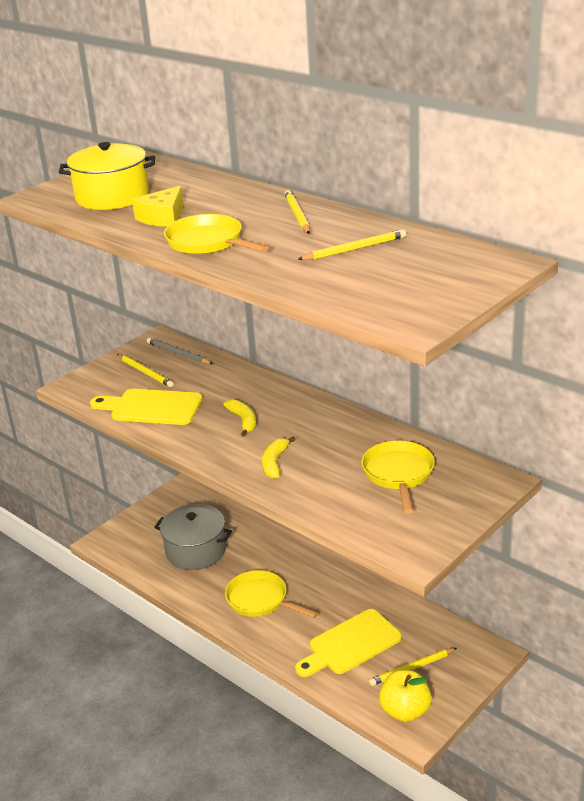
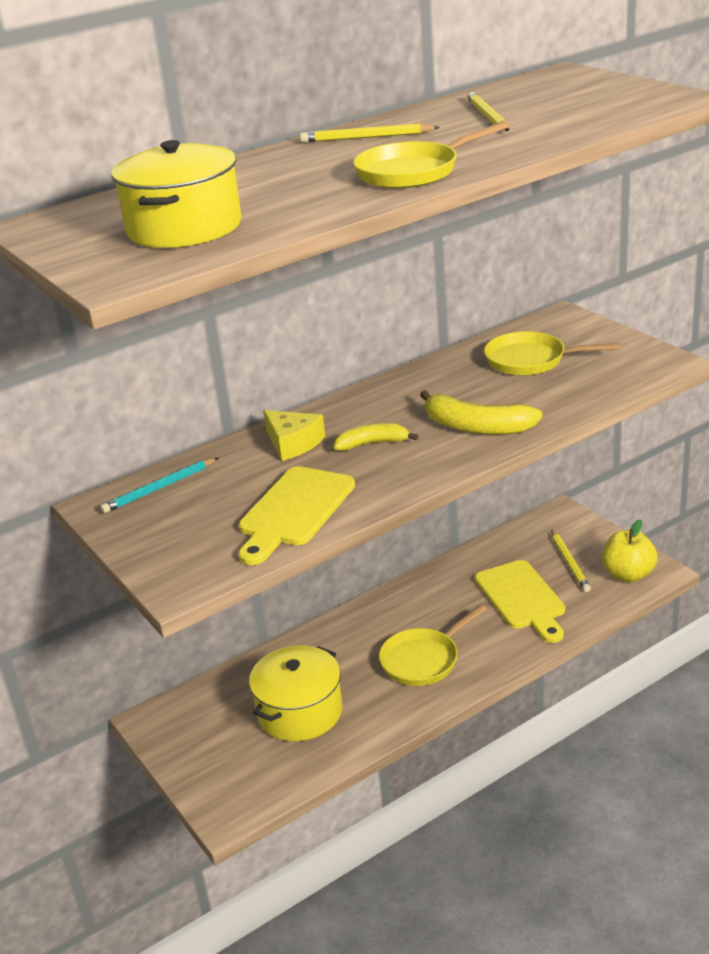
camera: 75 degrees left, 0 degrees up
(145, 372) = (190, 516): yellow pencil -> none
(163, 217) = (302, 196): yellow cheese -> yellow cheese (293, 443)
(178, 354) = (160, 488): grey pencil -> turquoise pencil
(196, 550) = (300, 712): grey pot -> yellow pot
(275, 463) = (476, 427): yellow banana -> yellow banana, size x1.58

